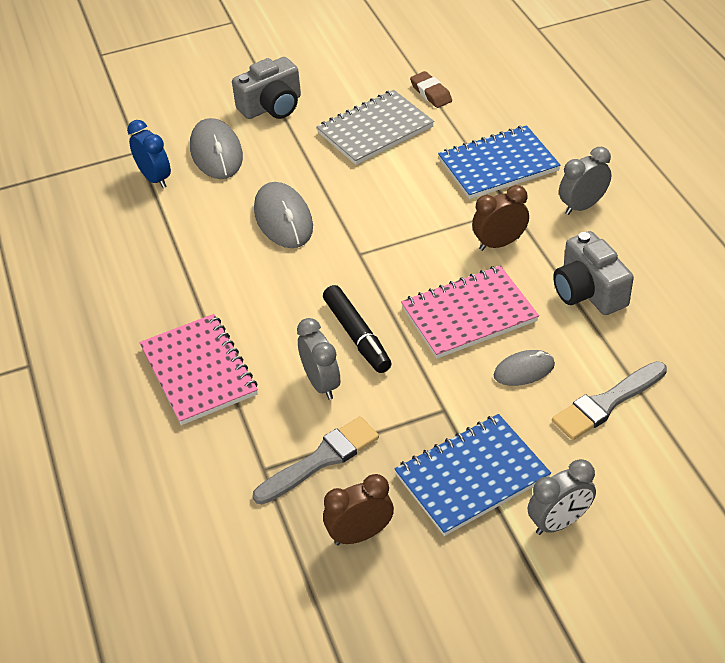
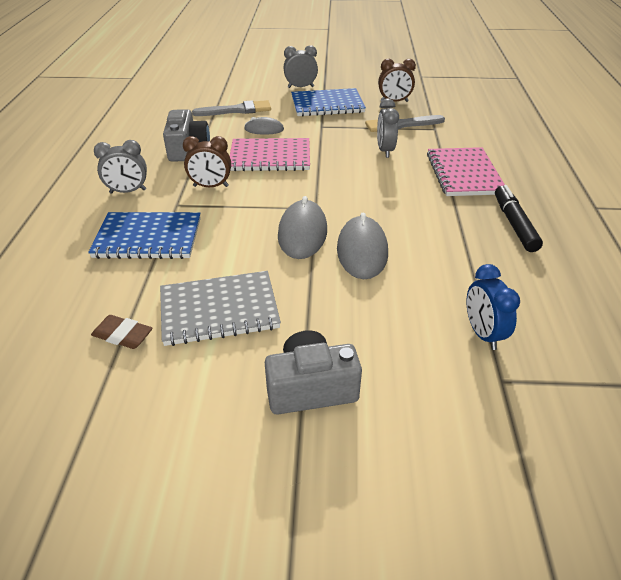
camera: 160 degrees left, 5 degrees down
(216, 152) = (403, 343): grey mouse -> grey mouse (302, 233)
(357, 335) = (349, 165): black marker -> black marker (514, 224)
(431, 93) = (123, 335): brown eraser -> brown eraser turned 60 degrees counterclockwise

